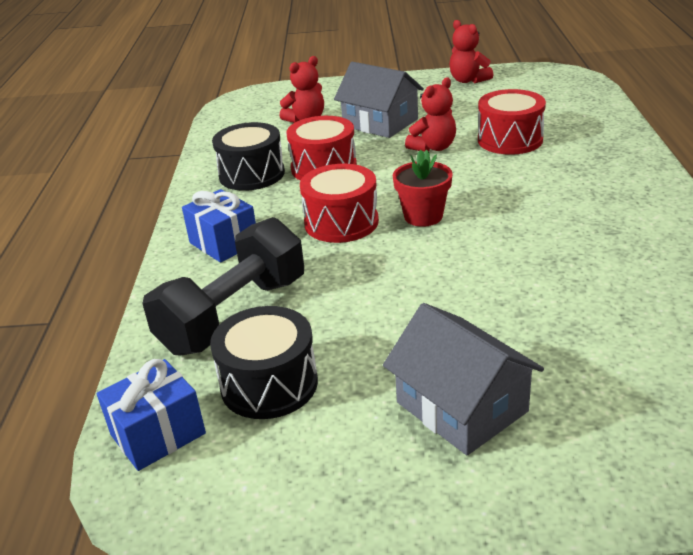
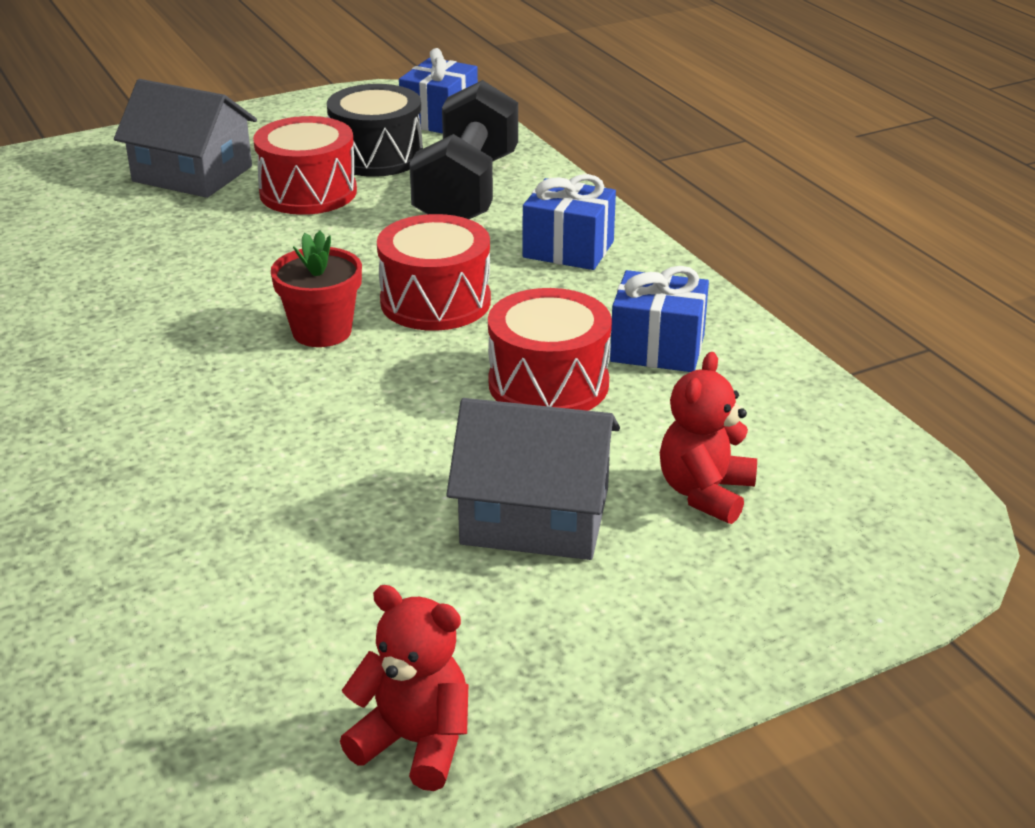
camera: 150 degrees right, 0 degrees up
(252, 174) = (657, 348): black drum -> blue gift
(433, 147) = (379, 467): red teddy bear -> none
(510, 140) = (231, 518): red drum -> red drum (308, 192)

